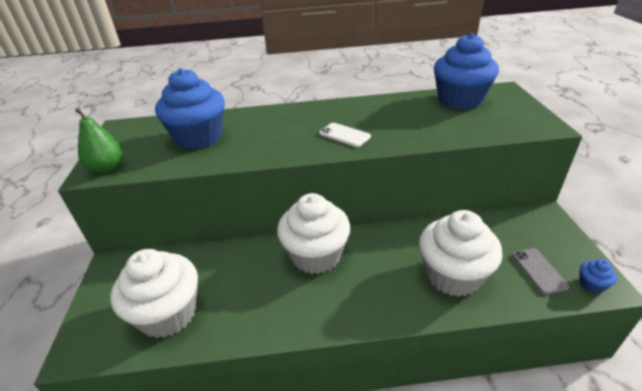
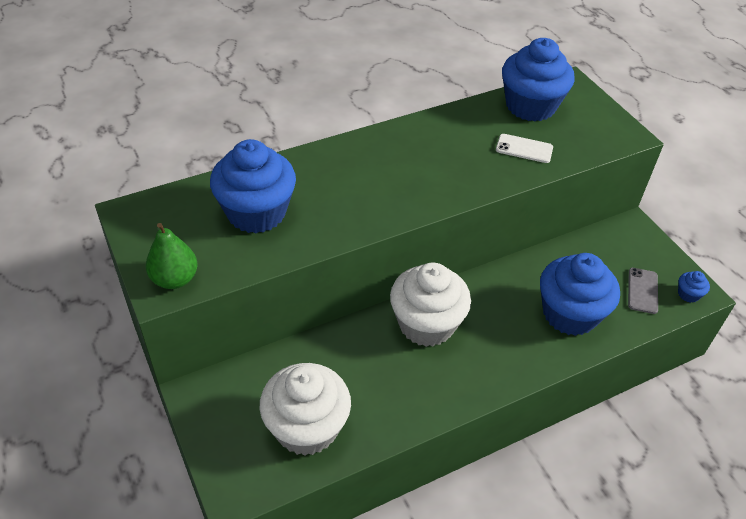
camera: 25 degrees left, 10 degrees up
(344, 135) = (430, 180): white phone -> white phone (524, 149)
(453, 275) = (570, 314): white cupcake -> blue cupcake
(538, 270) = (642, 290): grey phone -> grey phone turned 45 degrees clockwise

